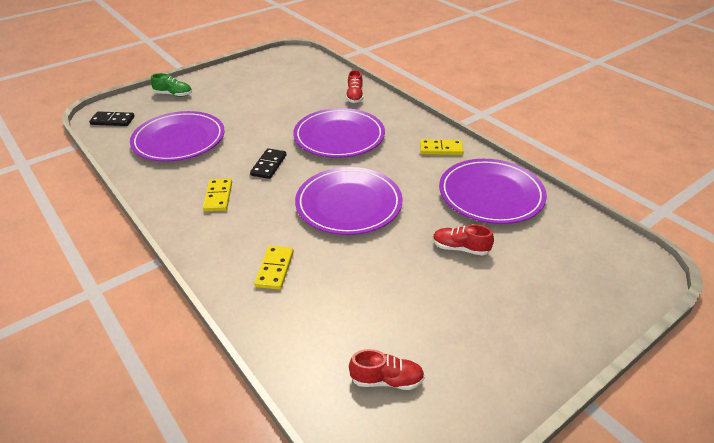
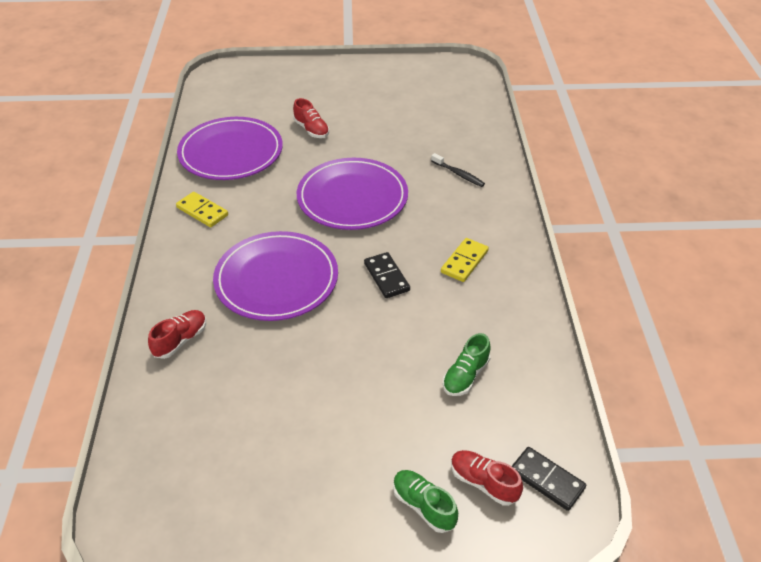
camera: 145 degrees left, 5 degrees up
(179, 140) = (465, 376): purple plate -> green shoe
(268, 165) = (386, 277): black domino -> black domino turned 75 degrees counterclockwise
(274, 269) = (458, 174): yellow domino -> black toothbrush
(386, 380) = (439, 93): red shoe -> red shoe (484, 483)

